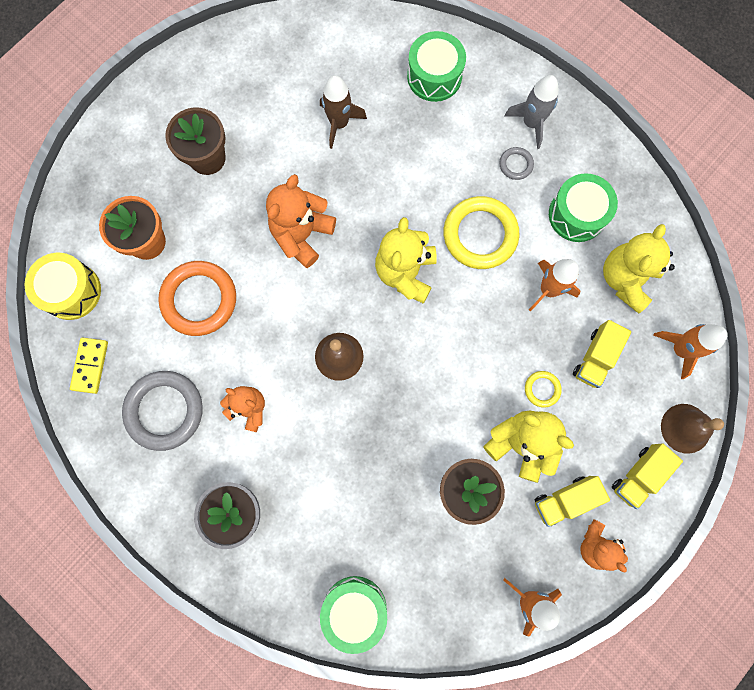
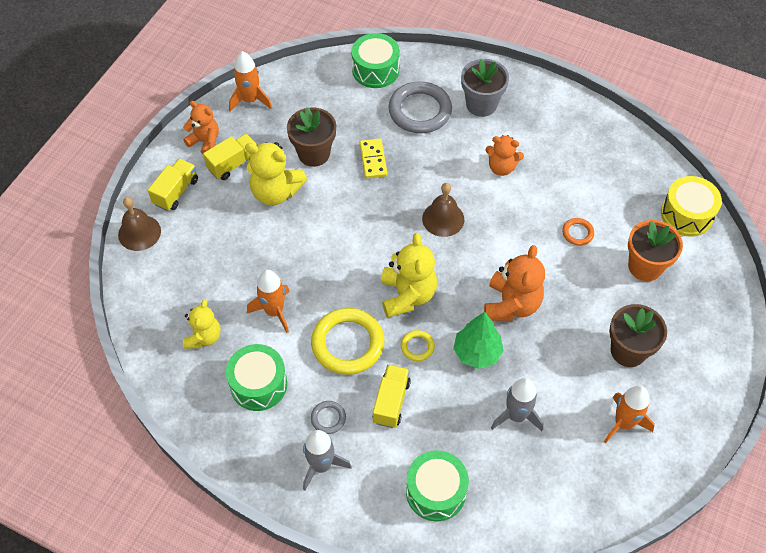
camera: 165 degrees right, 20 degrees down
(90, 366) = (640, 167): yellow domino -> yellow domino (373, 160)
(164, 411) = (566, 152): grey ring -> grey ring (420, 111)
(199, 299) = (577, 233): orange ring -> orange ring, size x0.47
(339, 123) = (516, 416): brown rocket -> grey rocket
(354, 193) = (477, 352): none -> green tree
(542, 389) = (265, 233): yellow ring -> yellow ring (417, 347)
(595, 358) = (223, 267): yellow truck -> yellow truck (391, 402)
(625, 279) = (203, 337): yellow teddy bear -> yellow teddy bear, size x0.65
(680, 349) = (148, 290): orange rocket -> orange rocket (623, 423)

